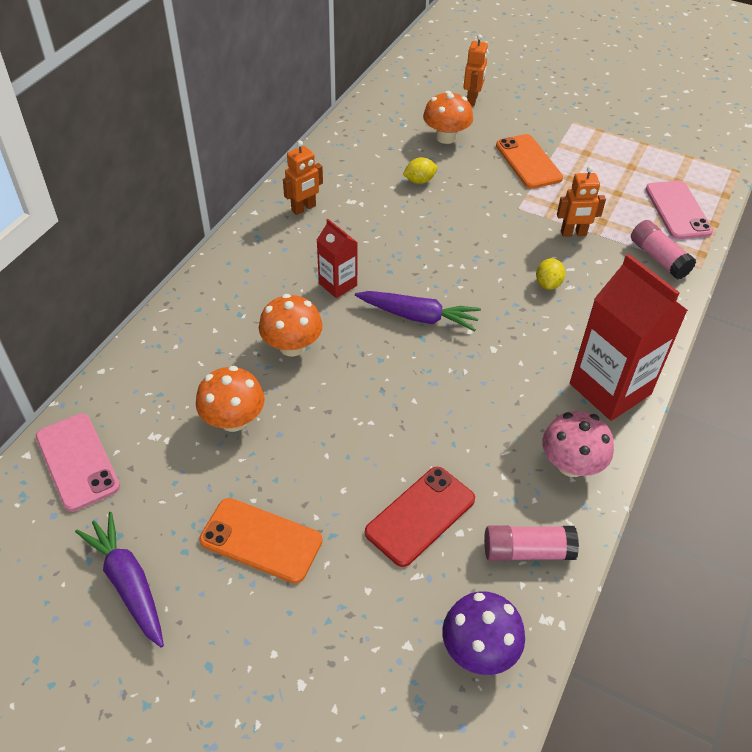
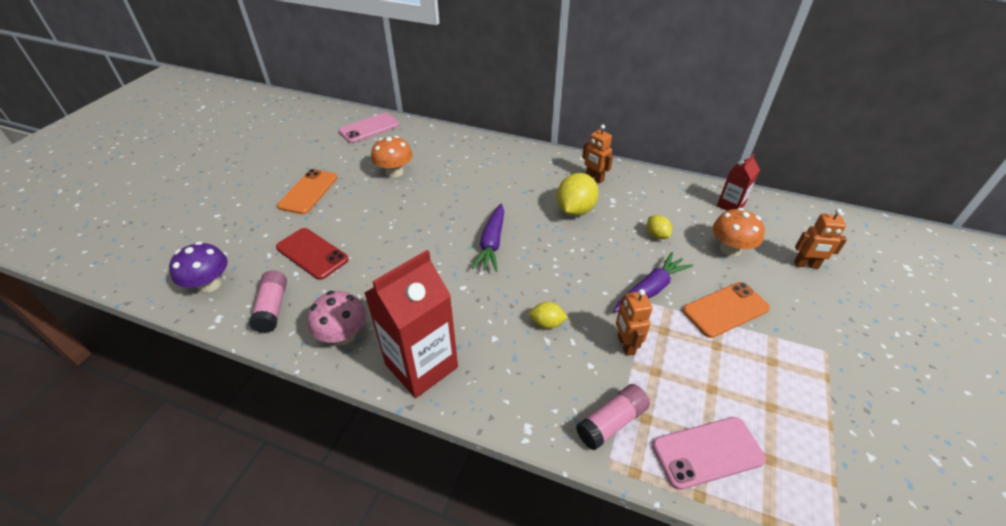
camera: 85 degrees right, 5 degrees down
(128, 583) = (293, 154): purple carrot -> purple carrot (650, 289)
(292, 346) = (455, 187): orange mushroom -> none
(338, 284) = (517, 201): red carton -> red carton (730, 205)
(365, 235) = (575, 210): none -> yellow lemon

